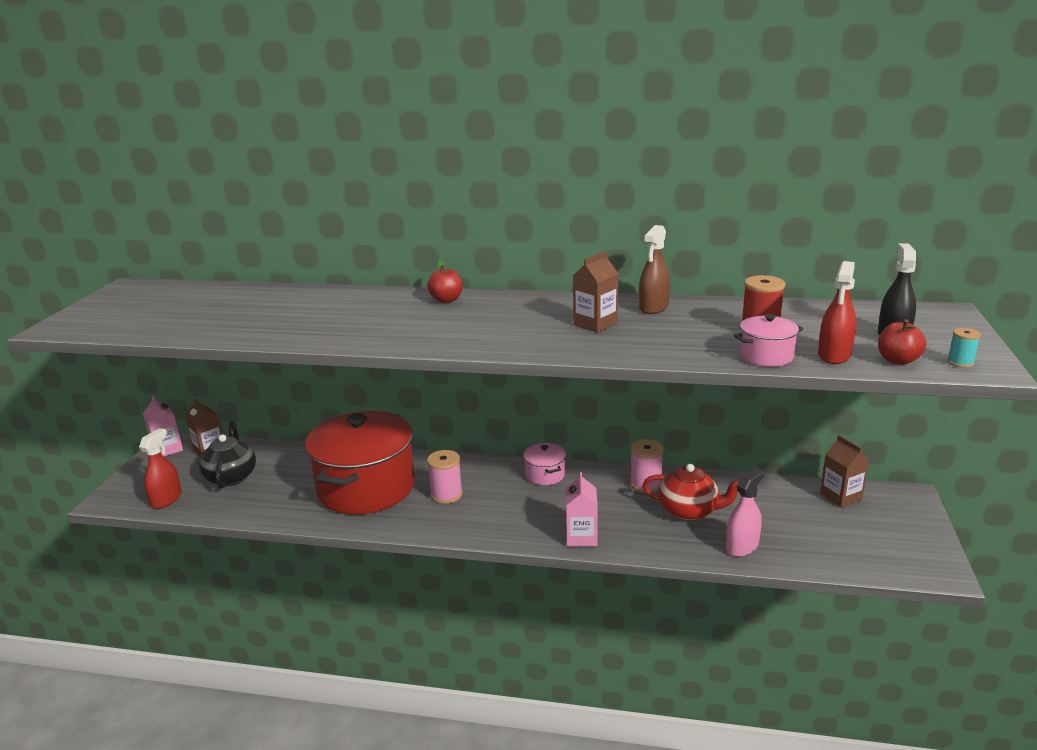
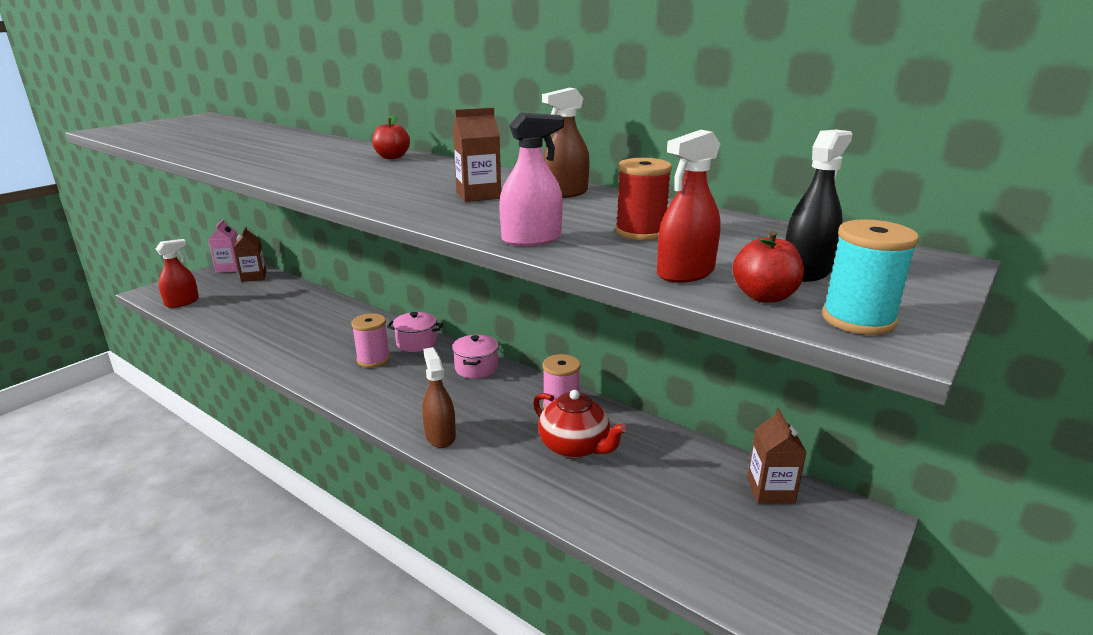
camera: 25 degrees right, 0 degrees up
(231, 477) = (242, 299): black teapot -> none
(366, 488) = (321, 335): red pot -> none
(581, 537) = (440, 436): pink carton -> brown spray bottle
(742, 546) = (591, 504): pink spray bottle -> pink spray bottle (531, 239)
(766, 356) = (598, 256): pink pot -> pink pot (416, 343)
(960, 362) = (858, 319): turquoise spool -> turquoise spool, size x1.74

